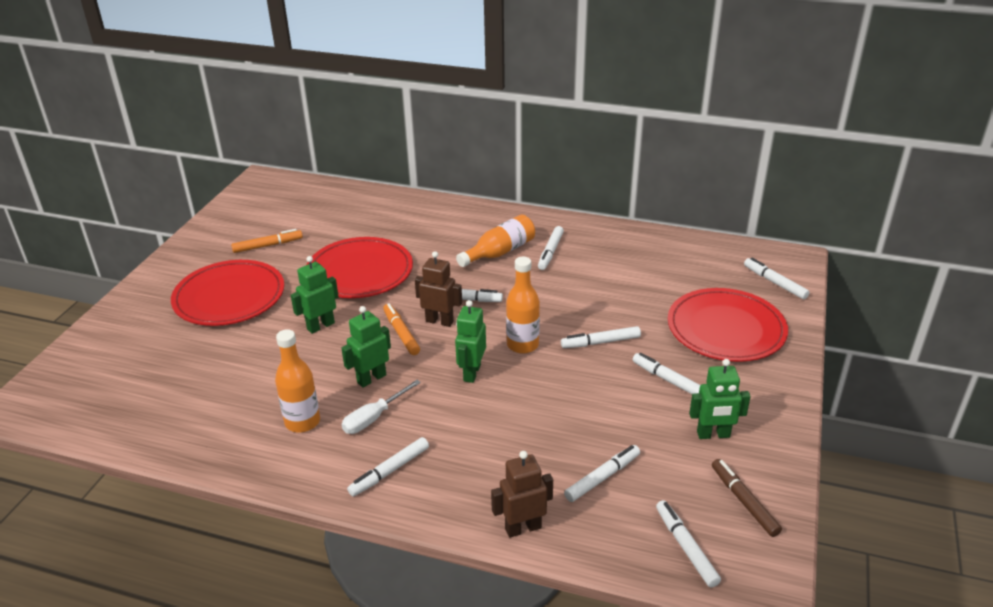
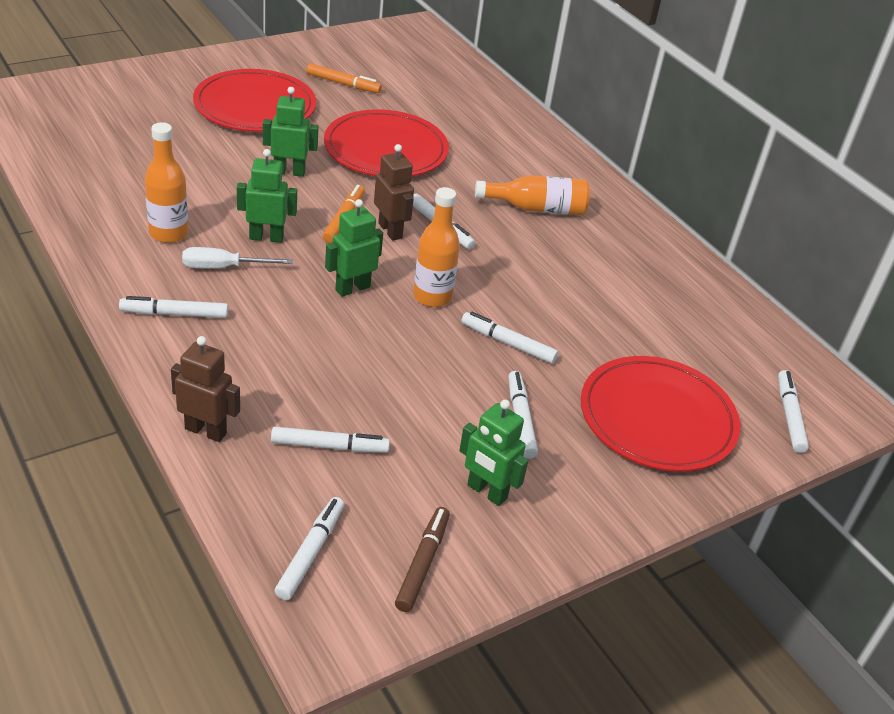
camera: 35 degrees right, 5 degrees up
(550, 252) = (587, 238): white marker -> none

